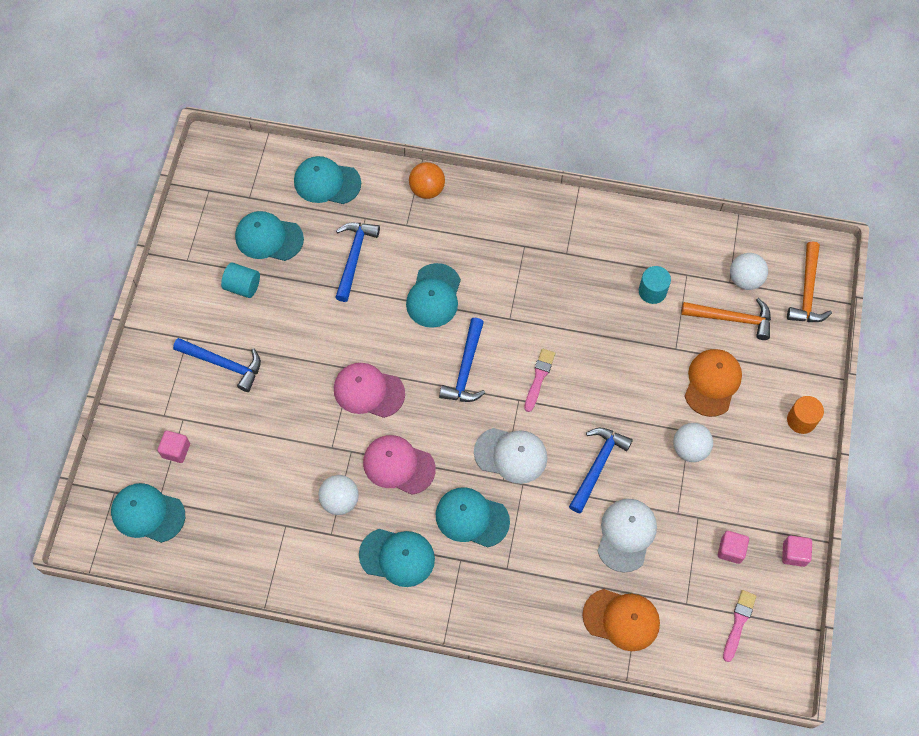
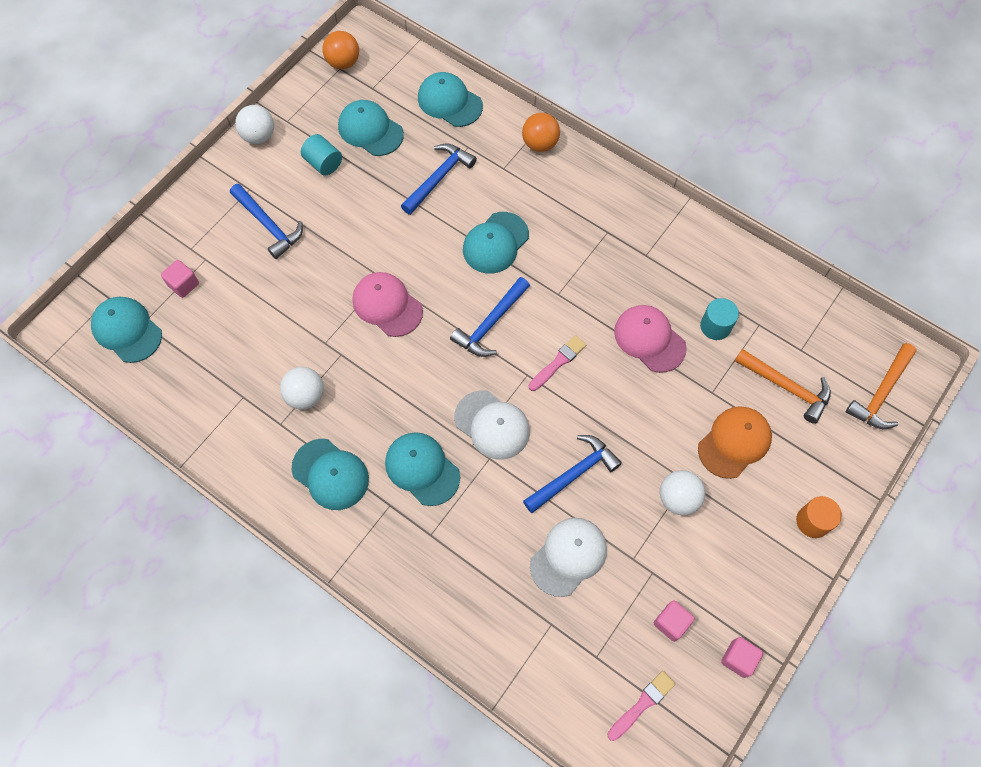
camera: 25 degrees right, 0 degrees up
(209, 183) = (343, 62): none -> orange ball
(398, 465) = (378, 387): pink cap -> pink cap (649, 339)
(621, 619) = (520, 641): orange cap -> none
(745, 279) = (819, 354): white ball -> white ball (259, 136)

